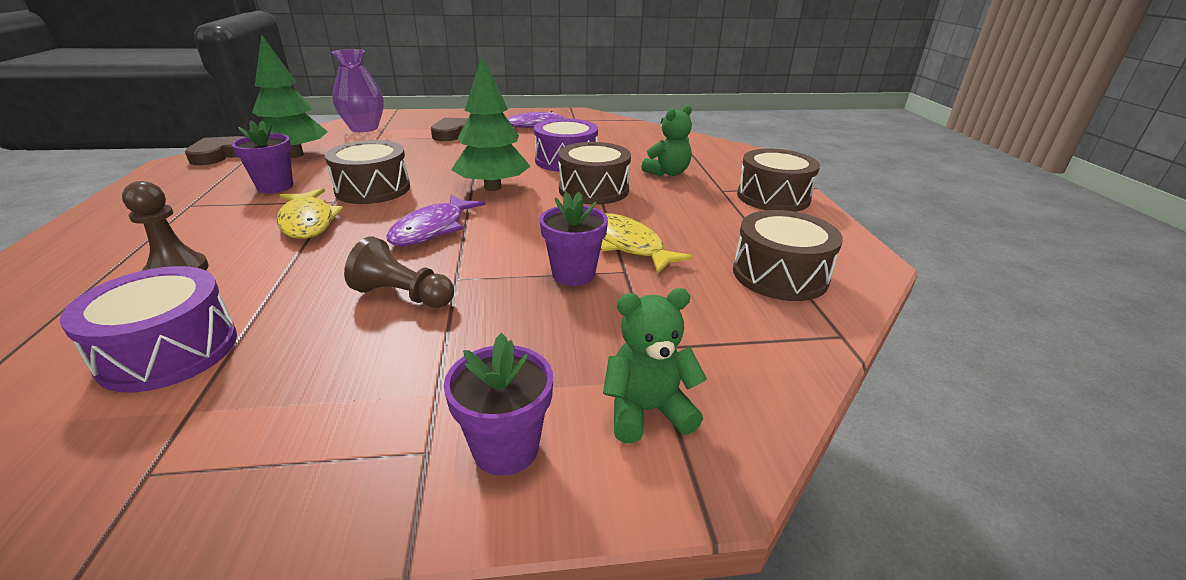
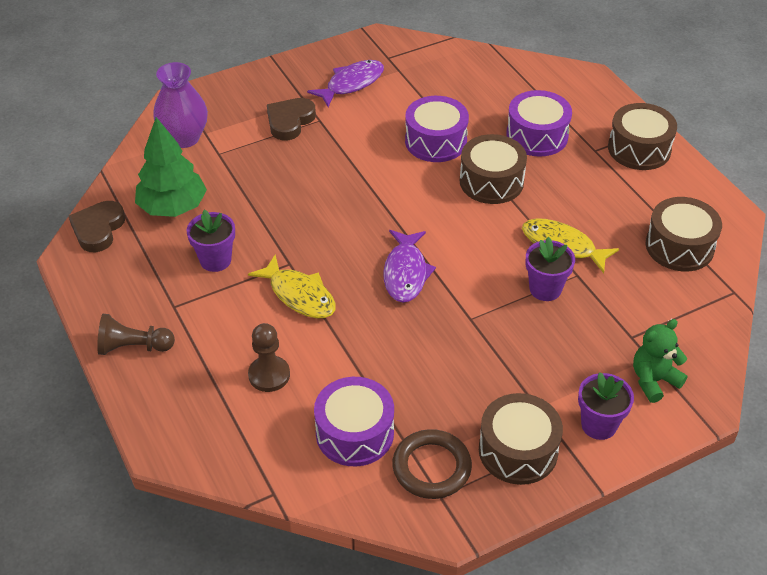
camera: 20 degrees left, 15 degrees up
(194, 426) = (431, 467): none -> brown ring
(373, 189) = (305, 237): brown drum -> brown drum (518, 450)
(403, 295) = (450, 345): brown pawn -> brown pawn (133, 347)
(493, 187) = (405, 204): green tree -> none
(667, 173) = (537, 136): green teddy bear -> purple drum

